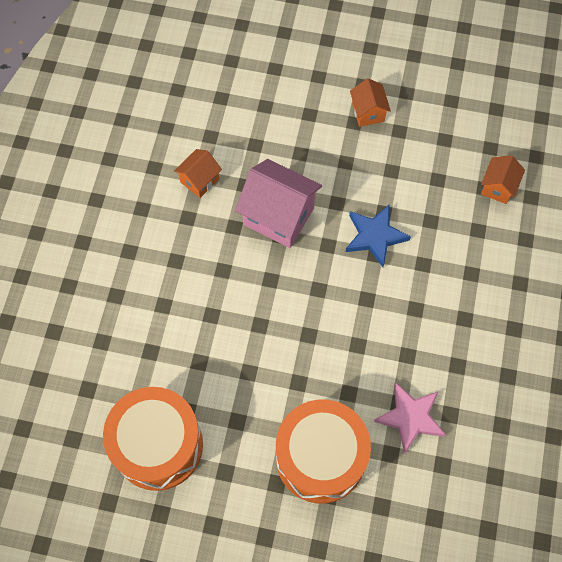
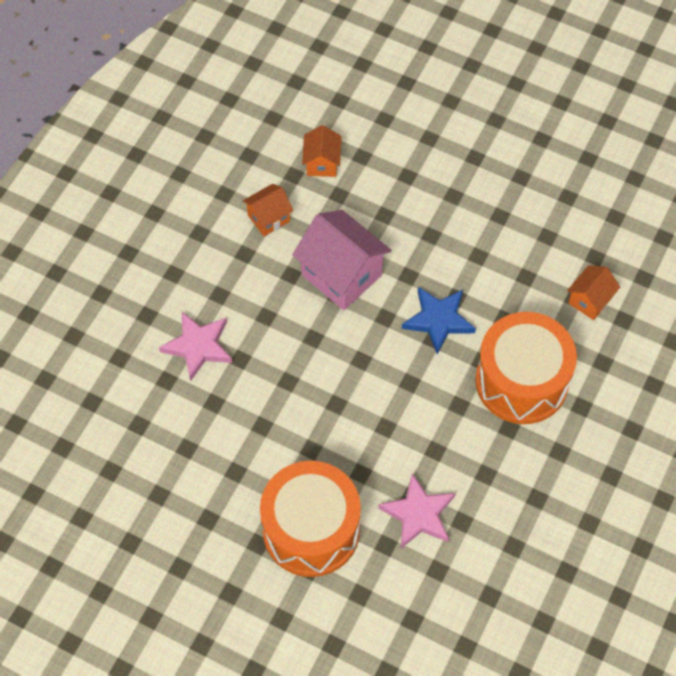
camera: 15 degrees right, 5 degrees down
(158, 445) = (147, 475): orange drum -> orange drum (521, 381)
(170, 313) = (198, 346): none -> pink star
(368, 112) = (472, 188): orange house -> orange house (322, 163)

